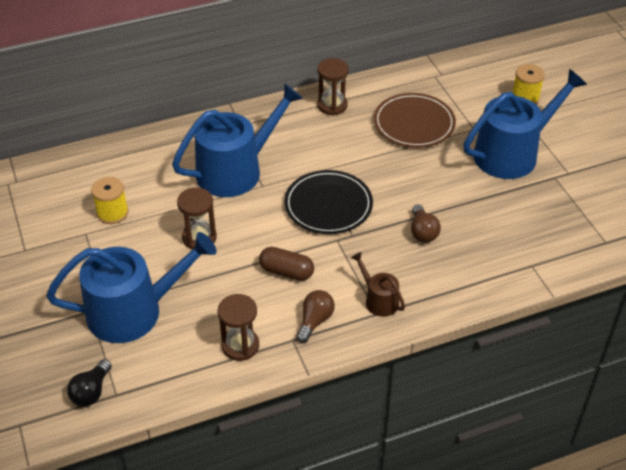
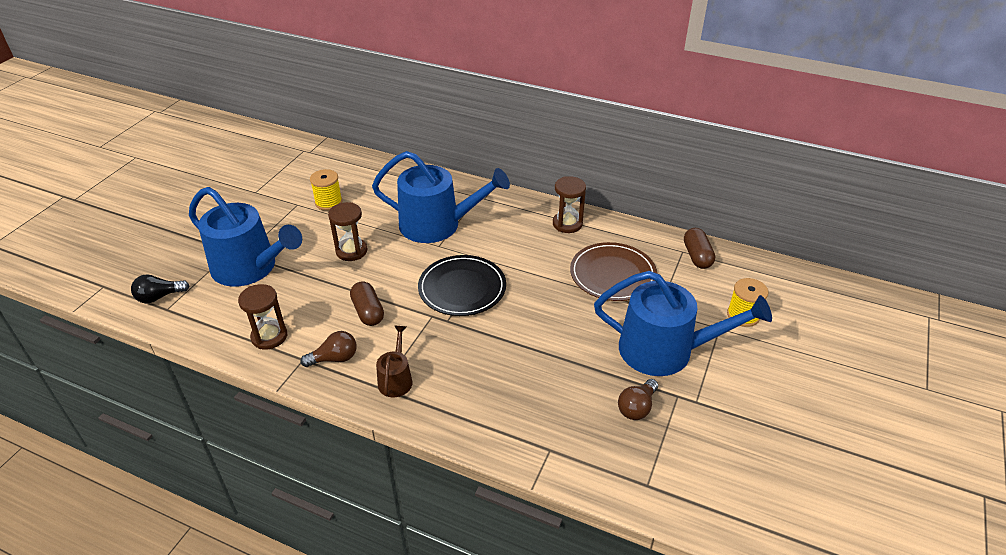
camera: 45 degrees right, 5 degrees down
(422, 232) = (501, 356): brown light bulb -> brown light bulb (637, 407)
(448, 74) = (697, 256): none -> brown capsule

